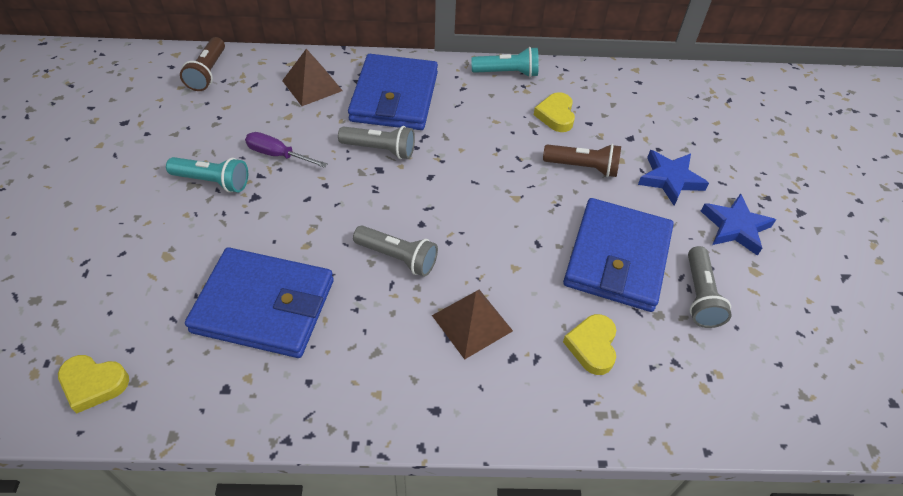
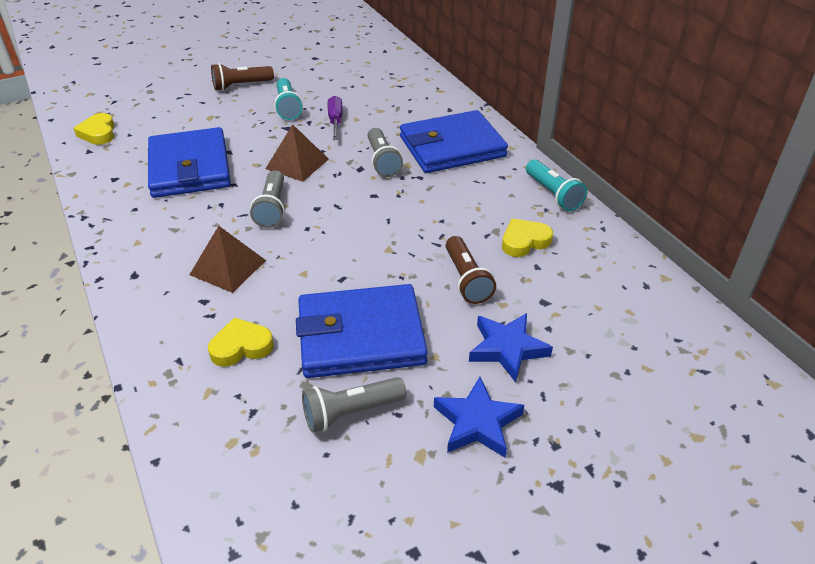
camera: 65 degrees right, 10 degrees down
(208, 73) = (392, 65): brown flashlight -> brown flashlight (241, 86)
(312, 85) = (424, 107): brown pyramid -> brown pyramid (297, 164)

